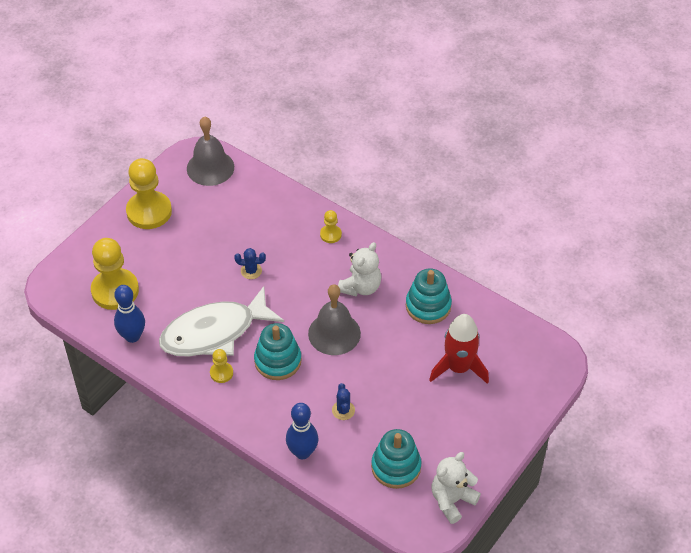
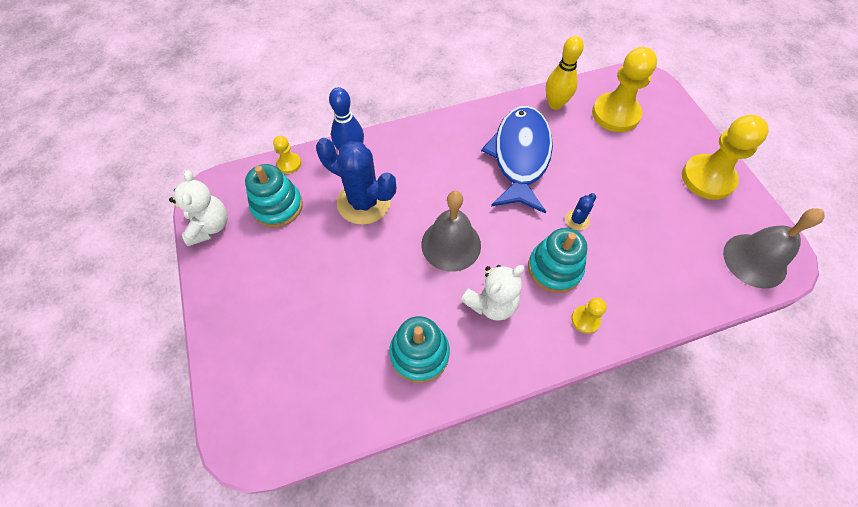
camera: 125 degrees right, 10 degrees up
(132, 336) = (555, 104): blue bowling pin -> yellow bowling pin
(214, 332) = (520, 157): white fish -> blue fish
(221, 373) = (472, 141): yellow pawn -> yellow pawn (289, 164)
(278, 361) = (454, 184): turquoise stacking toy -> turquoise stacking toy (554, 268)
(343, 410) = (364, 202): blue cactus -> blue cactus, size x2.23
(361, 287) = (491, 303): white teddy bear -> white teddy bear turned 105 degrees counterclockwise
(458, 368) = (323, 327): red rocket -> none

